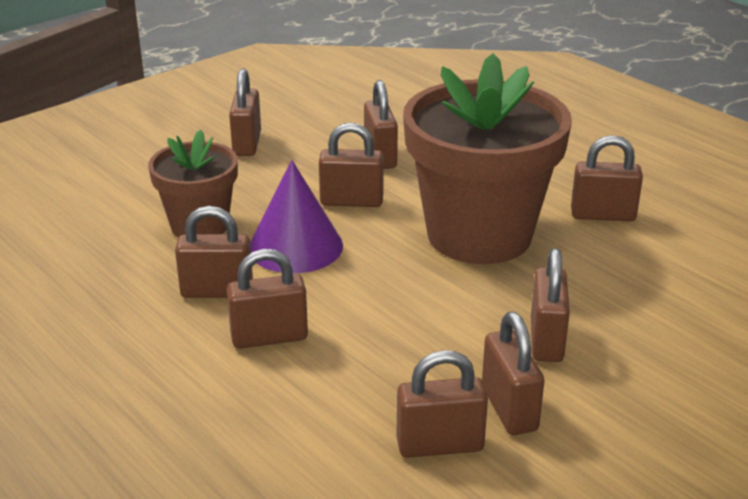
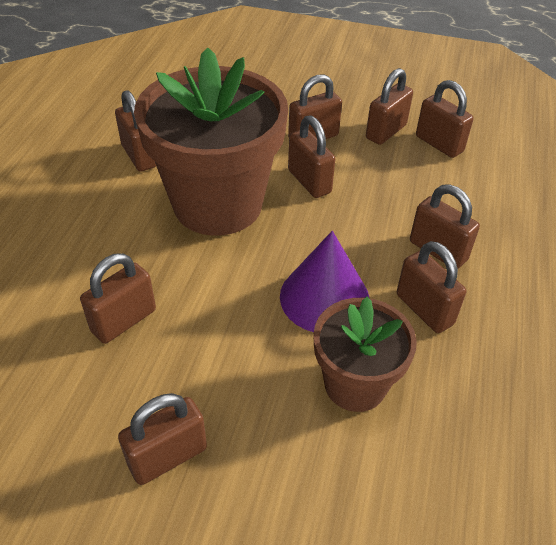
camera: 125 degrees left, 15 degrees up
(351, 201) = (225, 299): brown padlock -> brown padlock (309, 181)

